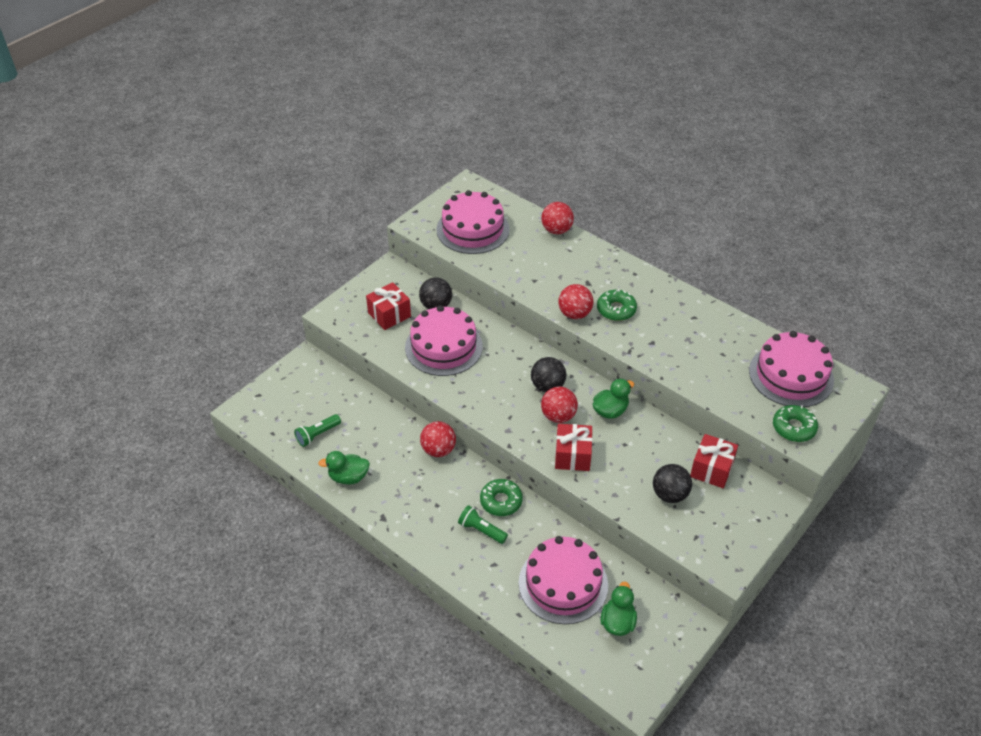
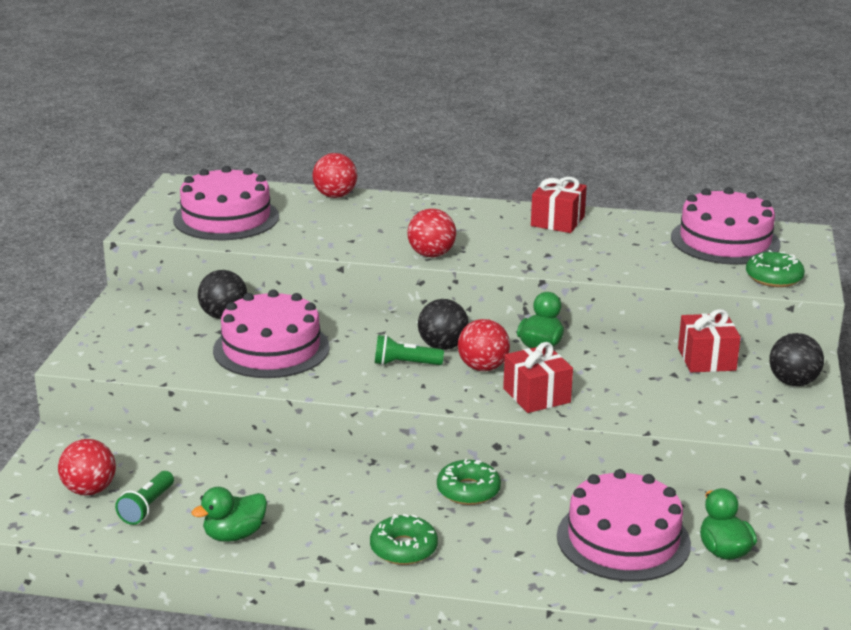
camera: 30 degrees left, 20 degrees down
(389, 315) = (166, 340): red gift -> red gift (557, 221)
(438, 450) = (337, 469): red ball -> red ball (89, 490)
(481, 530) = (470, 526): green flashlight -> green flashlight (405, 364)
(616, 309) = (477, 240): green donut -> green donut (403, 548)
(669, 494) = (684, 393): black ball -> black ball (793, 382)

